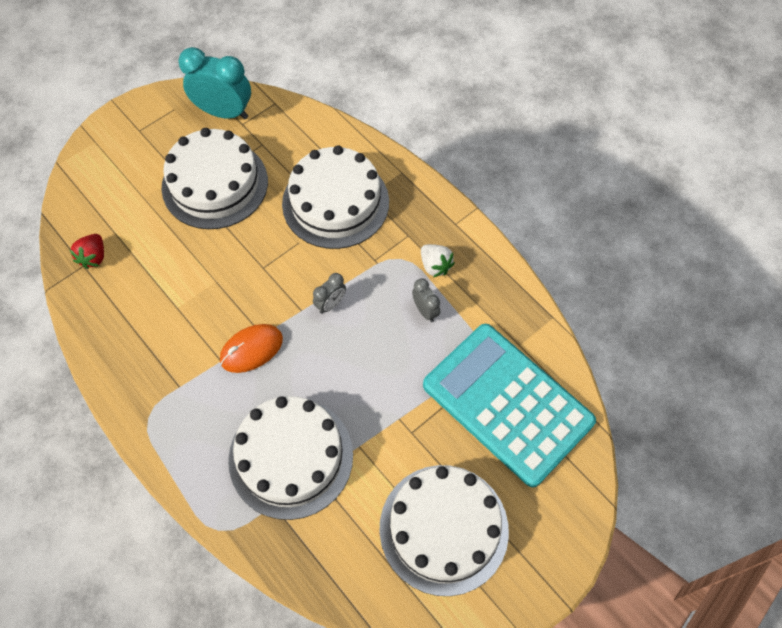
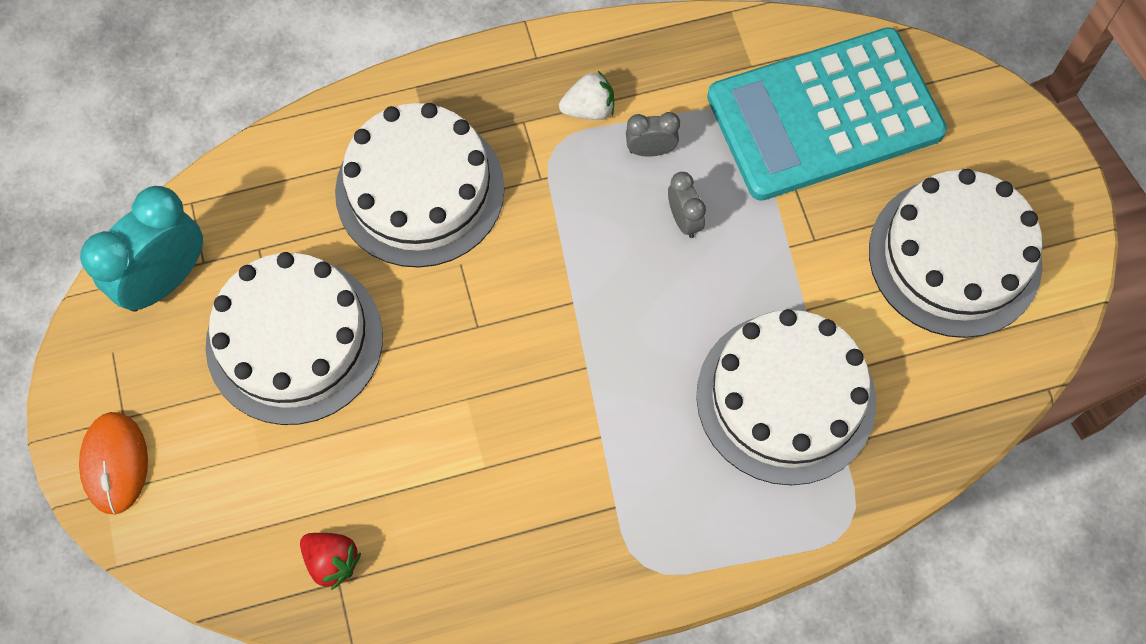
camera: 65 degrees left, 5 degrees up
(251, 349) = (603, 389): orange mouse -> orange mouse (115, 464)
(330, 304) = (582, 261): grey clock -> grey clock (684, 220)

